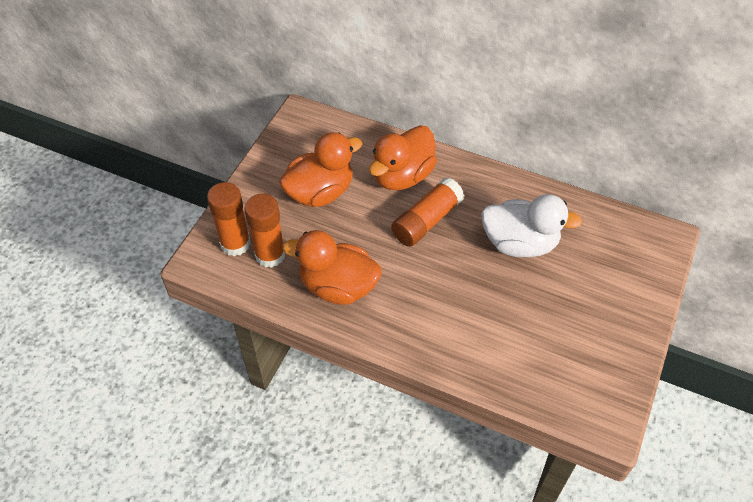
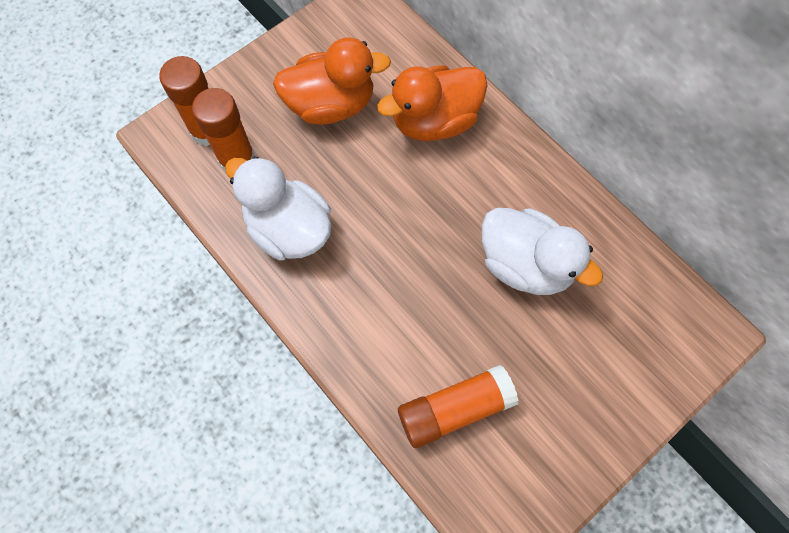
camera: 25 degrees right, 15 degrees up
(337, 286) = (288, 229): orange duck -> white duck
(427, 221) = (431, 190): orange glue stick -> orange glue stick (455, 409)

